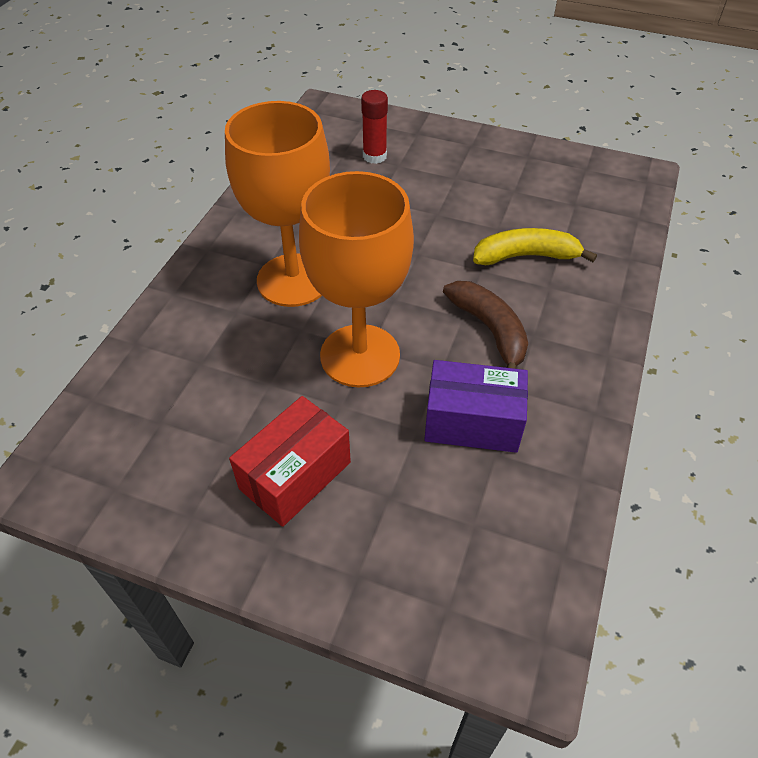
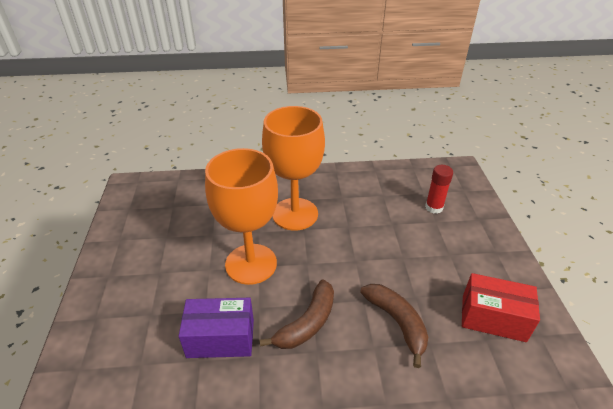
camera: 65 degrees right, 10 degrees down
(295, 475) = (154, 268): red box -> red box (493, 318)
(472, 422) = (220, 338): purple box -> purple box turned 75 degrees counterclockwise
(526, 256) = (397, 322): yellow banana -> brown banana

